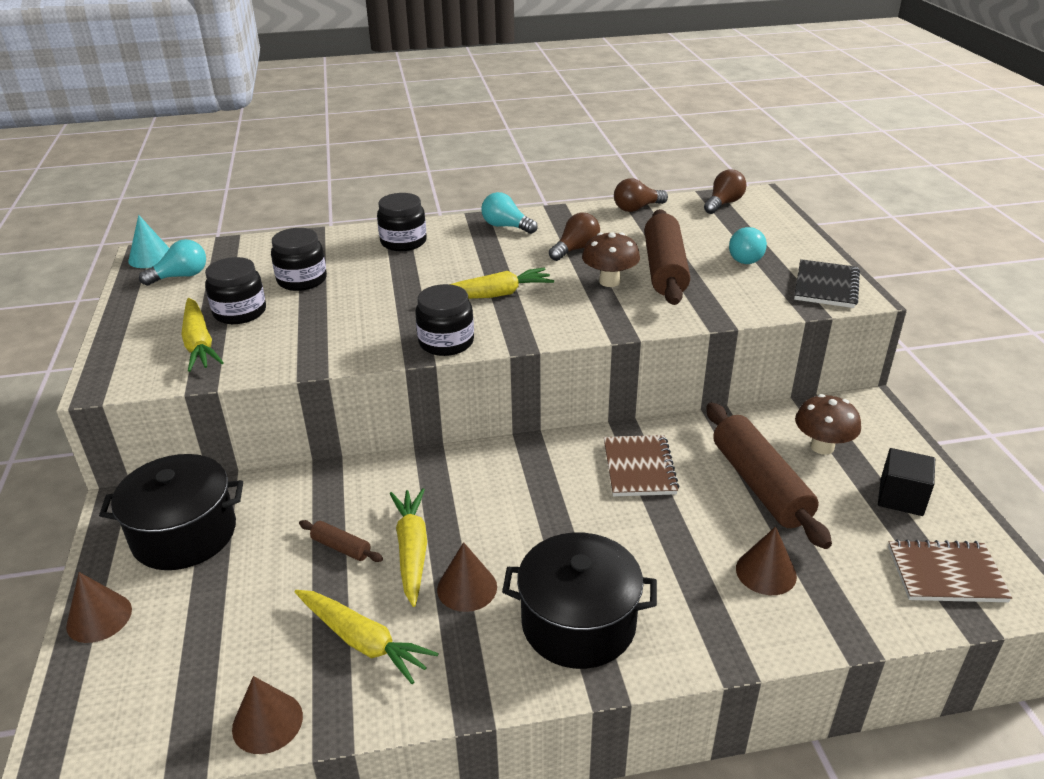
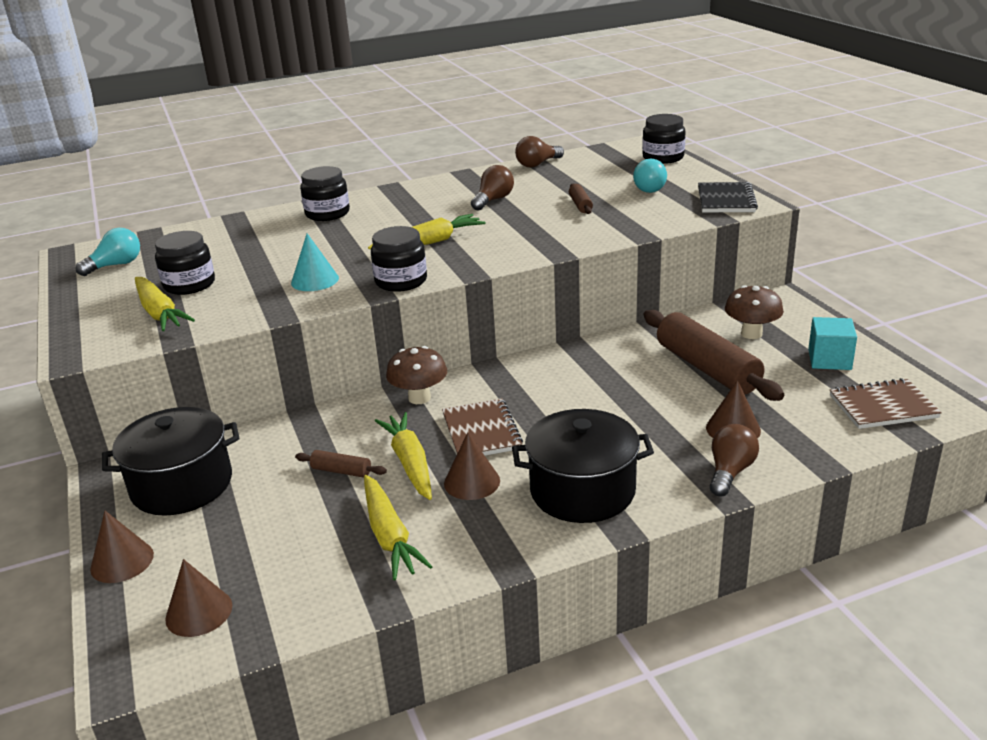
camera: 10 degrees left, 5 degrees down
(151, 257) = (77, 255): turquoise cone -> turquoise cone (315, 280)
(267, 722) = (322, 609): brown cone -> brown cone (199, 612)
(302, 280) = (240, 253): black jar -> black jar (663, 157)
(363, 641) = (390, 536): yellow carrot -> yellow carrot turned 45 degrees clockwise
(506, 226) = (421, 191): turquoise light bulb -> none
(609, 281) = (534, 219): brown mushroom -> brown mushroom (419, 398)
(639, 468) = (597, 371): brown notebook -> brown notebook (481, 431)
(665, 269) = (580, 205): brown rolling pin -> brown rolling pin, size x0.44
(723, 204) = (614, 152): brown light bulb -> brown light bulb (730, 472)
(901, 497) = (829, 359): black cube -> turquoise cube

